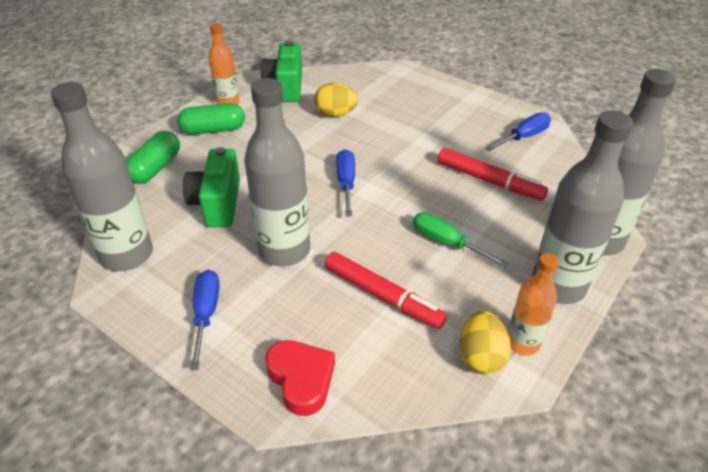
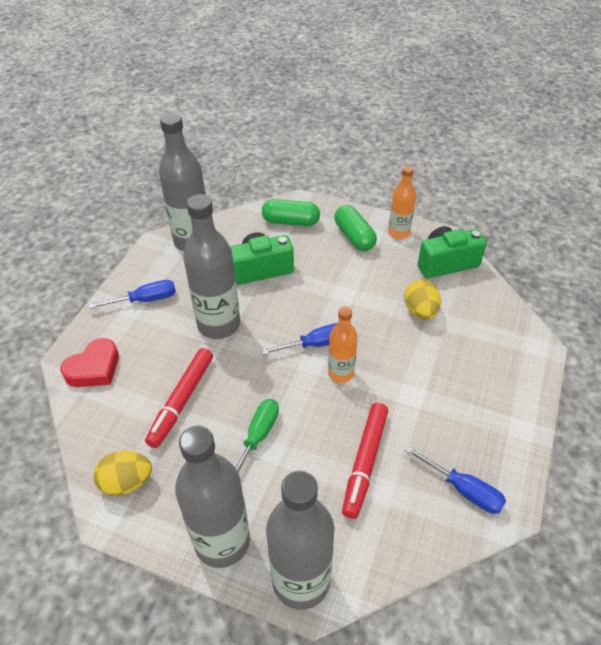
camera: 75 degrees right, 5 degrees up
(522, 343) = (146, 514): orange bottle -> orange bottle (341, 373)

